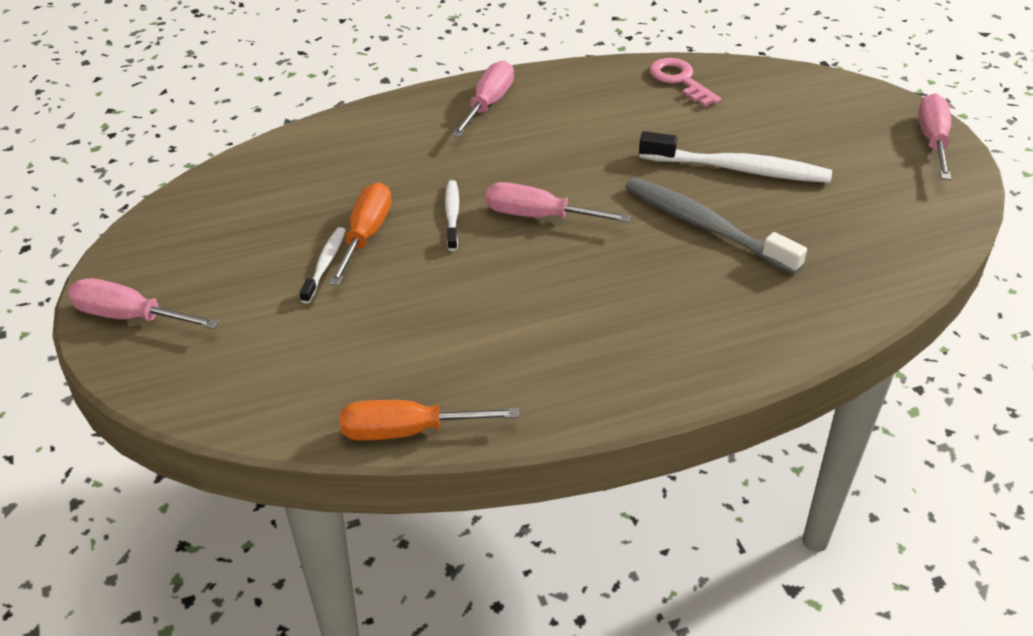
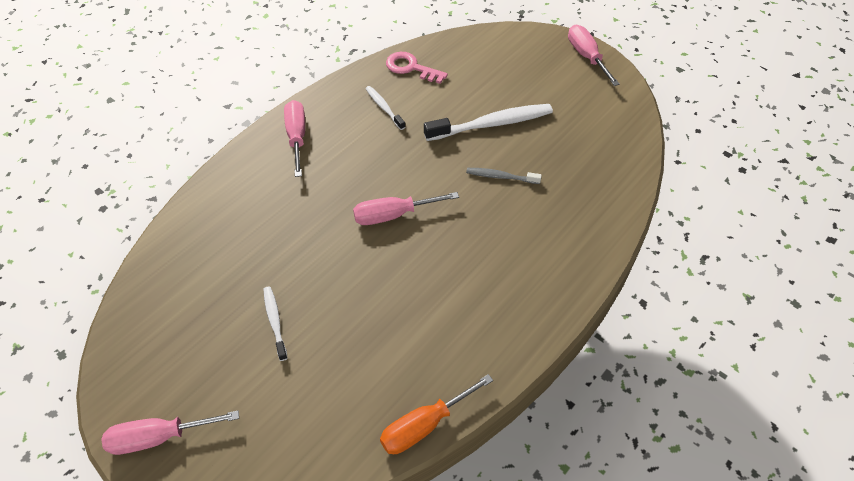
camera: 30 degrees left, 10 degrees up
(366, 235) = (287, 284): orange screwdriver -> none
(452, 215) = (335, 240): white toothbrush -> white toothbrush (384, 107)
(705, 226) = (500, 177): grey toothbrush -> grey toothbrush, size x0.53

